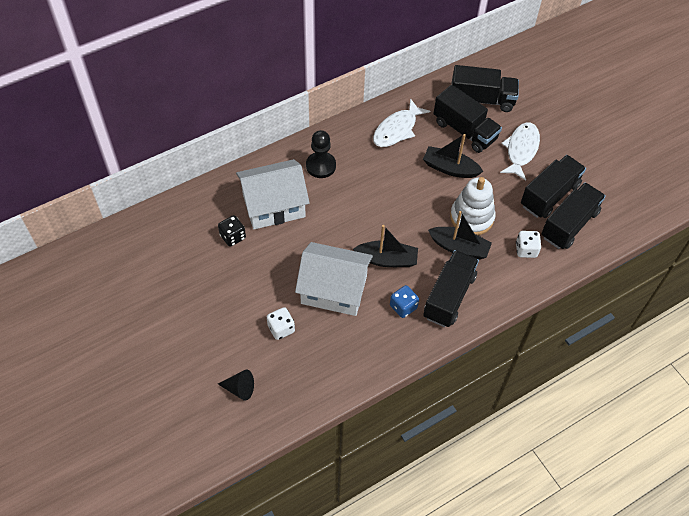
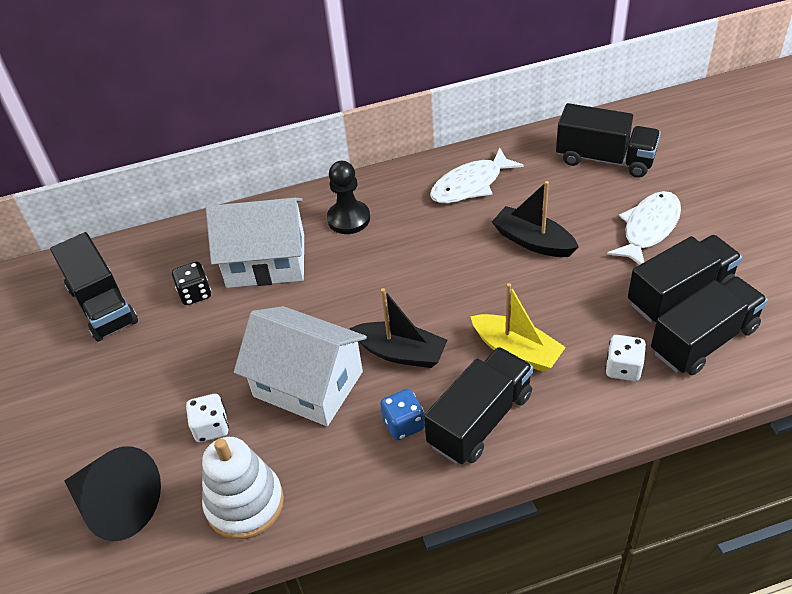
camera: 20 degrees right, 10 degrees down
(239, 389) = (117, 505): black cone -> black cone, size x1.89
(459, 247) = (516, 351): black boat -> yellow boat
(464, 130) = (569, 195): black truck -> black truck (102, 305)
(471, 217) = (548, 311): white stacking toy -> white stacking toy (245, 503)

